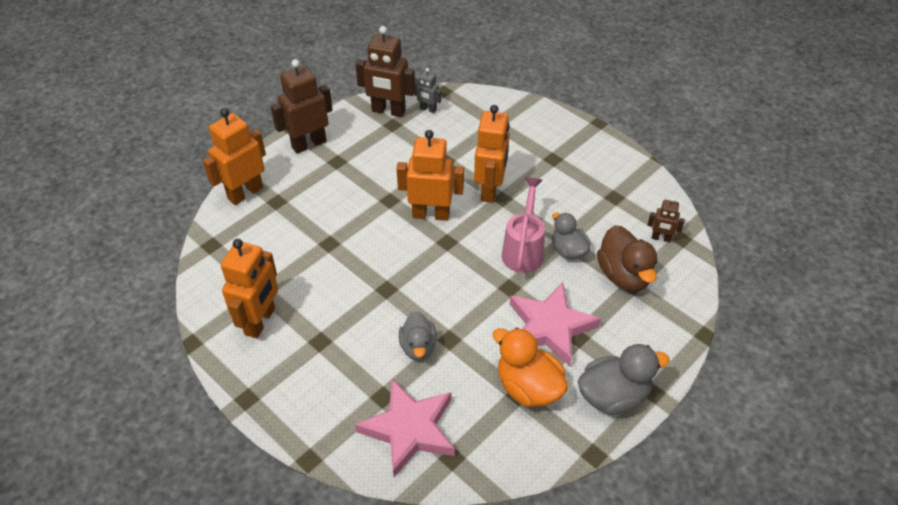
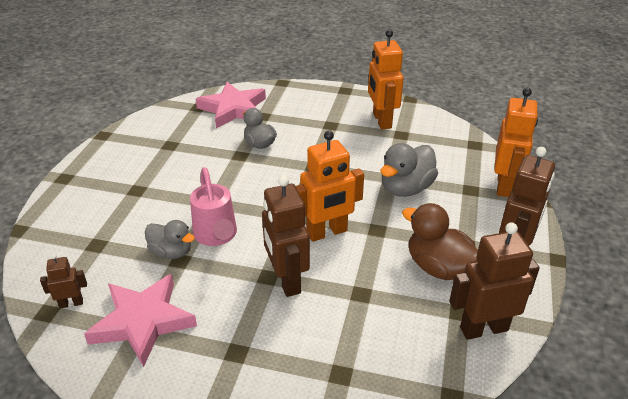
camera: 150 degrees right, 10 degrees down
(428, 109) = (442, 355): grey robot -> none
(490, 190) = (286, 280): orange robot -> brown robot
(528, 387) = (164, 150): orange duck -> none
(550, 327) = (163, 189): pink star -> pink star (142, 321)
(613, 396) = (96, 166): grey duck -> grey duck (406, 188)
(624, 275) = (106, 251): brown duck -> brown duck (438, 267)

